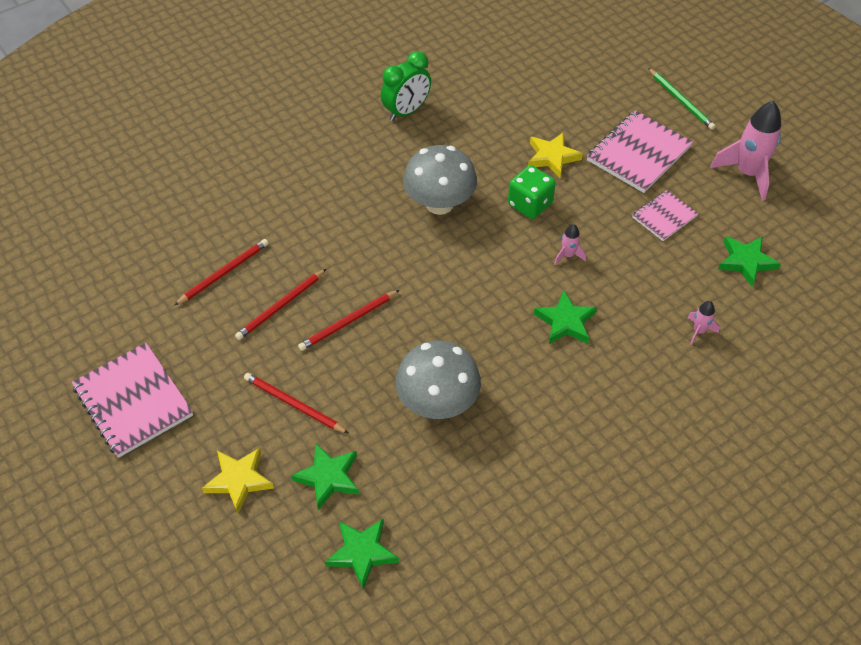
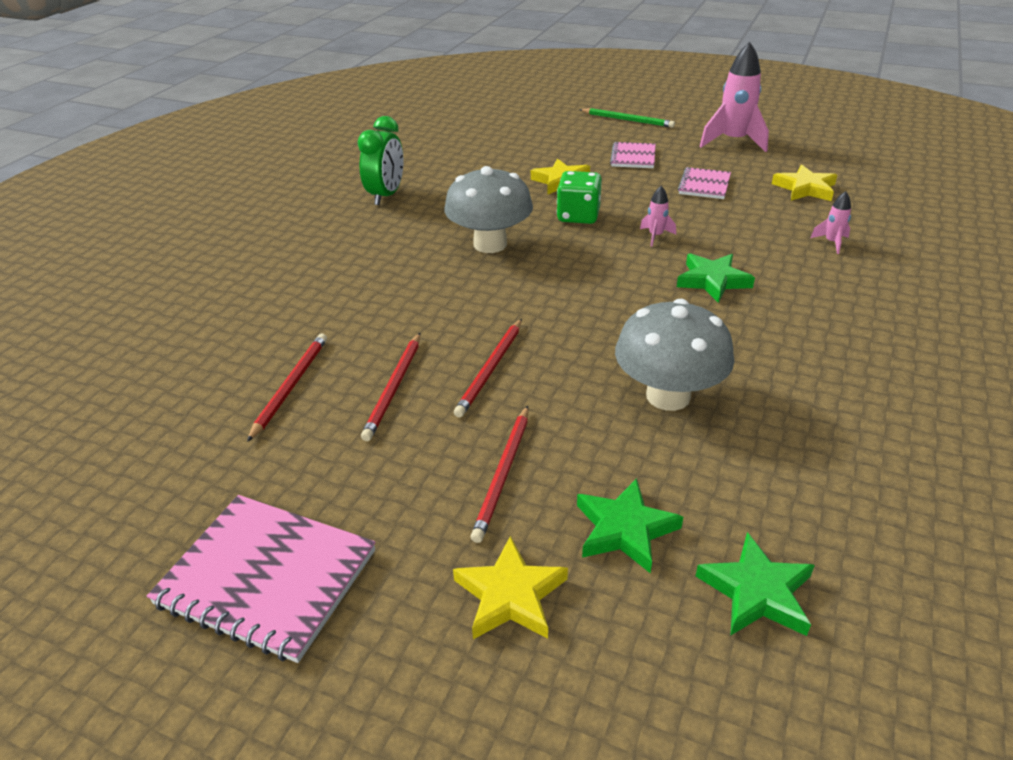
camera: 30 degrees left, 15 degrees down
(294, 404) = (503, 474): red pencil -> red pencil turned 75 degrees counterclockwise
(638, 153) = (633, 157): pink notebook -> pink notebook, size x0.58
(746, 262) = (805, 188): green star -> yellow star

